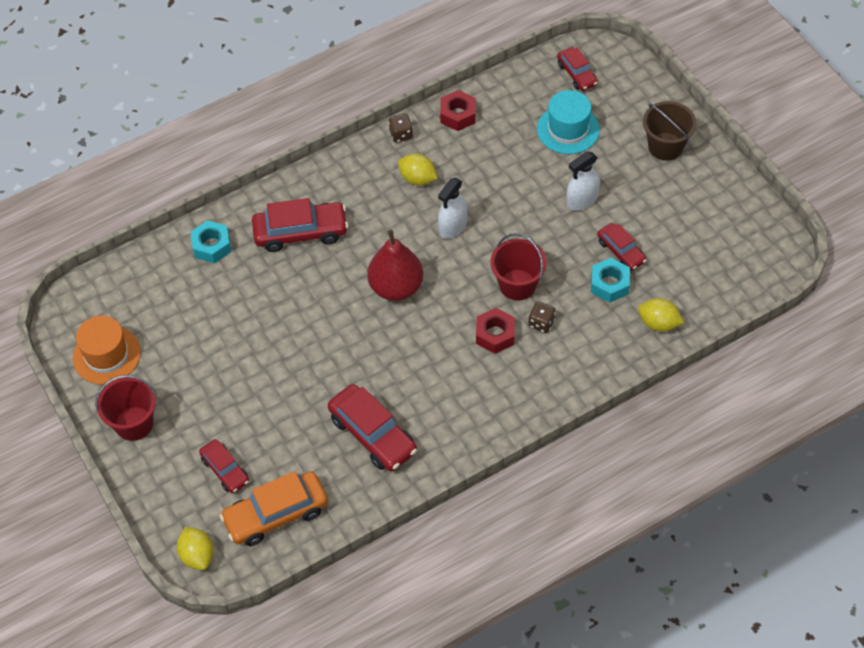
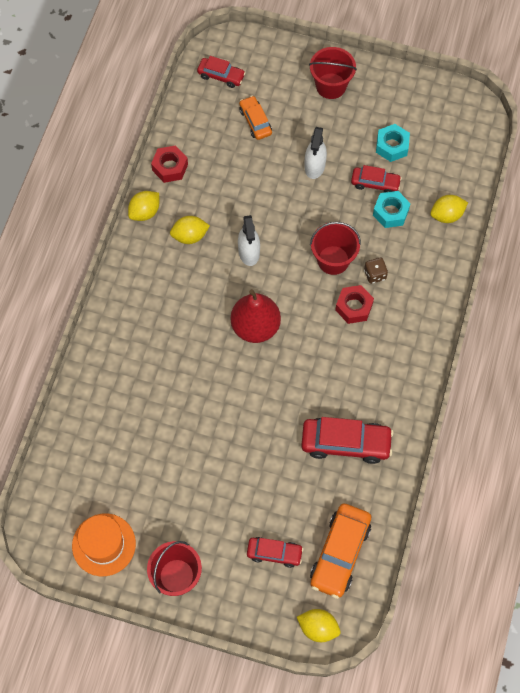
camera: 45 degrees left, 10 degrees up
(212, 246) = (95, 401): turquoise nut -> turquoise nut (392, 146)
(301, 232) = (148, 340): red car -> none
(401, 135) = (145, 212): brown dice -> yellow lemon
(568, 129) = (255, 121): turquoise hat -> orange car
(665, 146) = (331, 86): brown bucket -> red bucket

